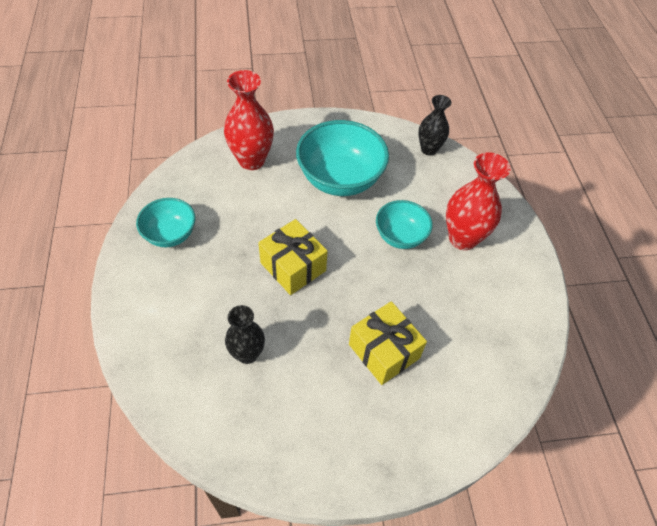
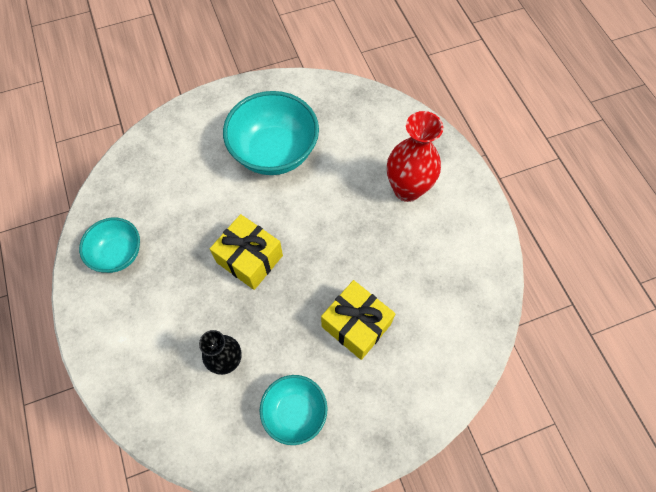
camera: 10 degrees left, 10 degrees up
(251, 160) = (180, 152): red vase -> none
(400, 236) = (347, 201): turquoise bowl -> turquoise bowl (295, 412)
(429, 149) = (355, 98): black vase -> none

